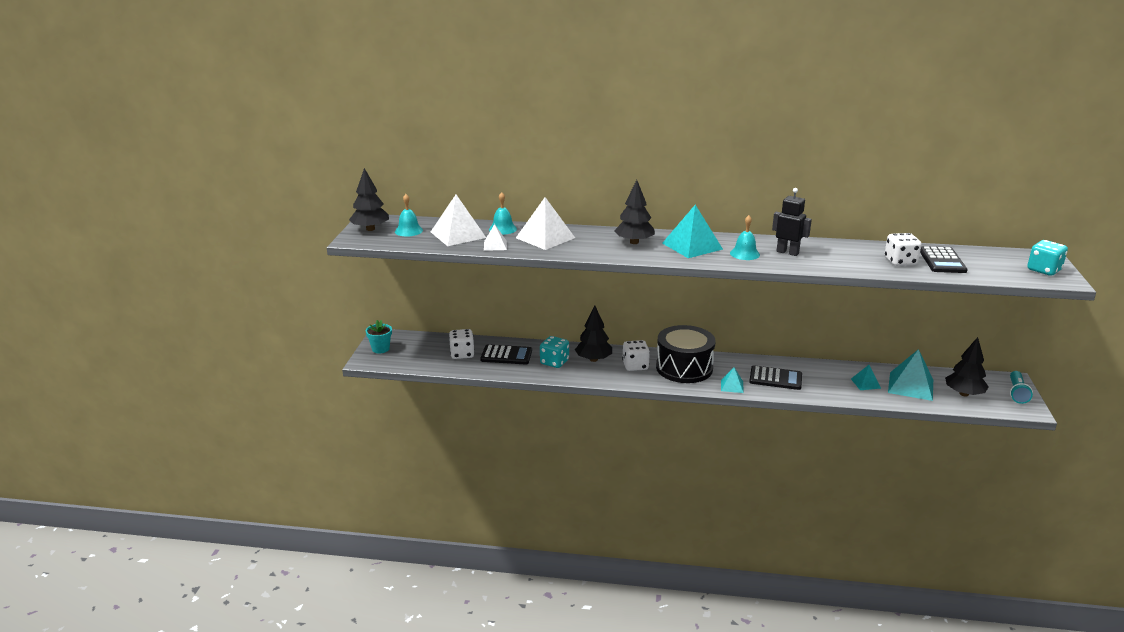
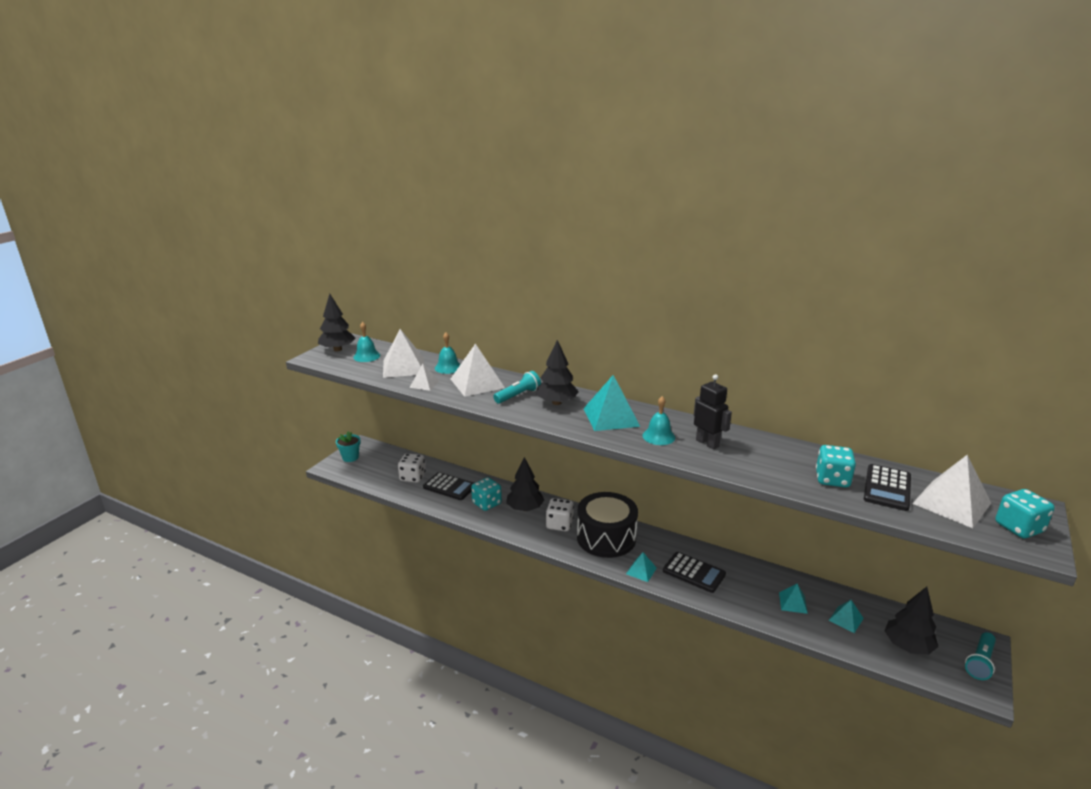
camera: 20 degrees right, 0 degrees up
(594, 242) = (518, 395): none -> turquoise flashlight
(900, 262) = (832, 479): white dice -> turquoise dice
(911, 386) = (846, 619): turquoise pyramid -> turquoise pyramid, size x0.53
(991, 263) = (951, 503): none -> white pyramid

